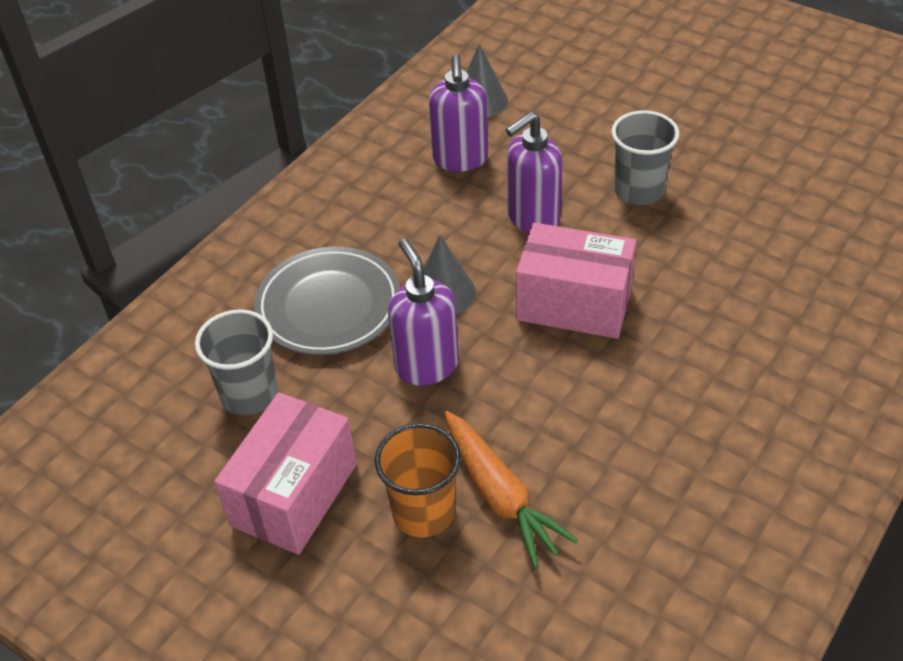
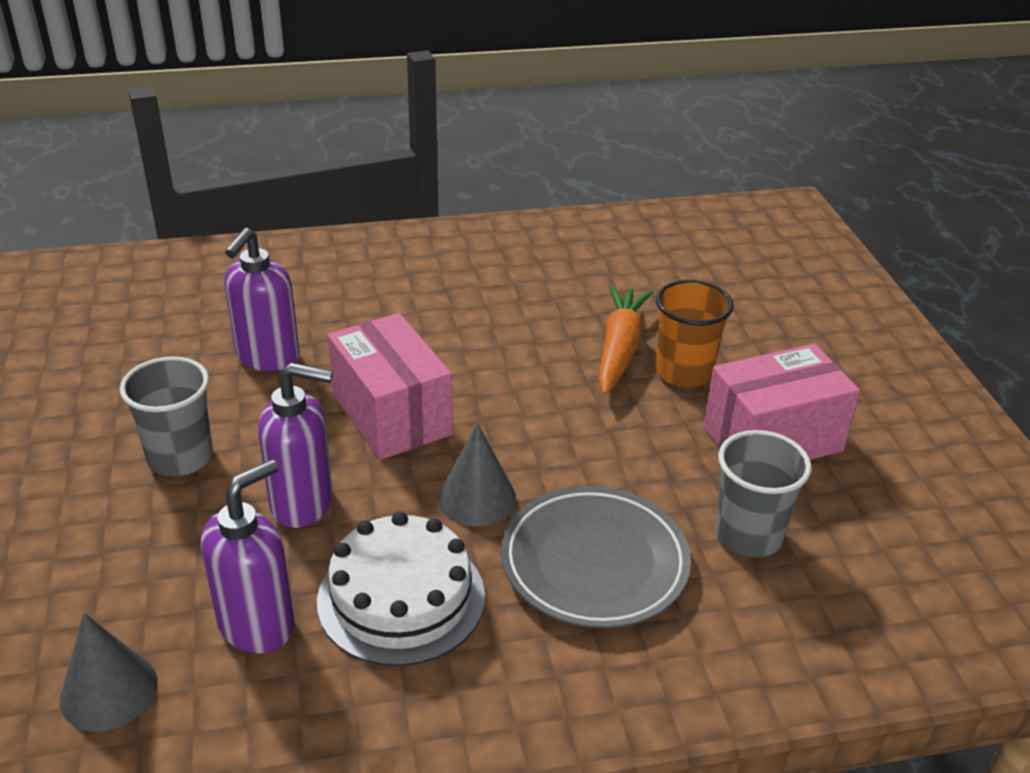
camera: 140 degrees left, 10 degrees down
(410, 216) = (401, 598): none -> white cake
(426, 365) = (568, 453): purple soap dispenser -> purple soap dispenser (267, 357)

